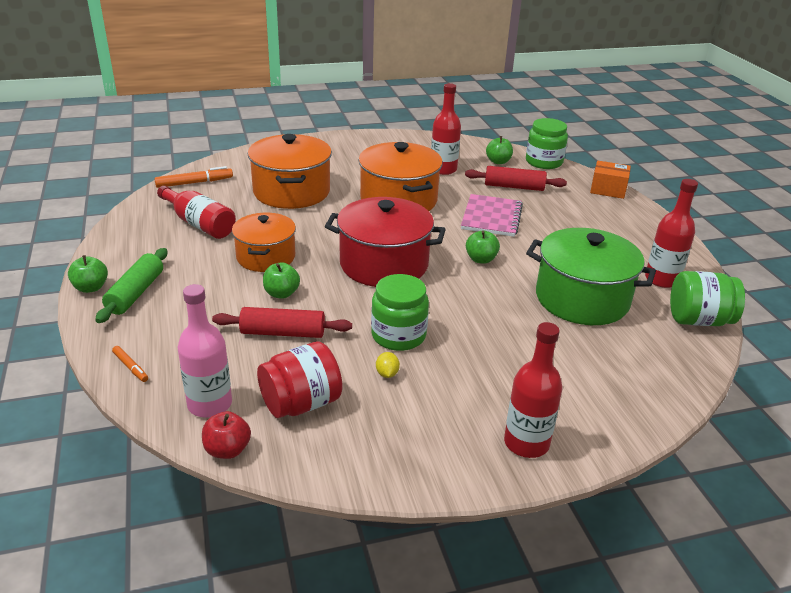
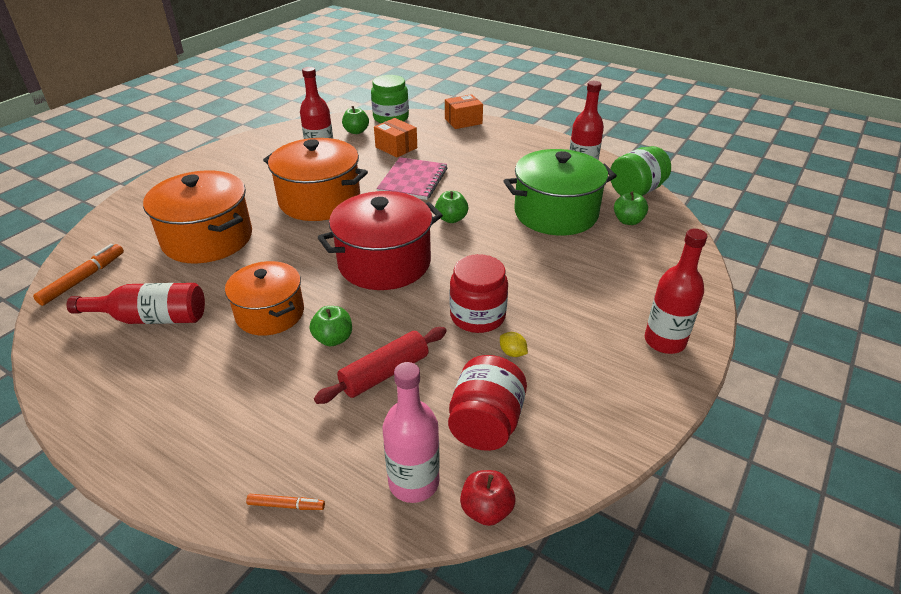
camera: 40 degrees left, 5 degrees up
(91, 288) = (116, 456): green apple -> green apple (628, 221)
(135, 293) = (181, 429): green rolling pin -> none
(398, 335) = (477, 316): green jar -> red jar
(491, 217) = (413, 180): pink notebook -> pink notebook turned 45 degrees clockwise
(514, 187) = (396, 147): red rolling pin -> orange box

